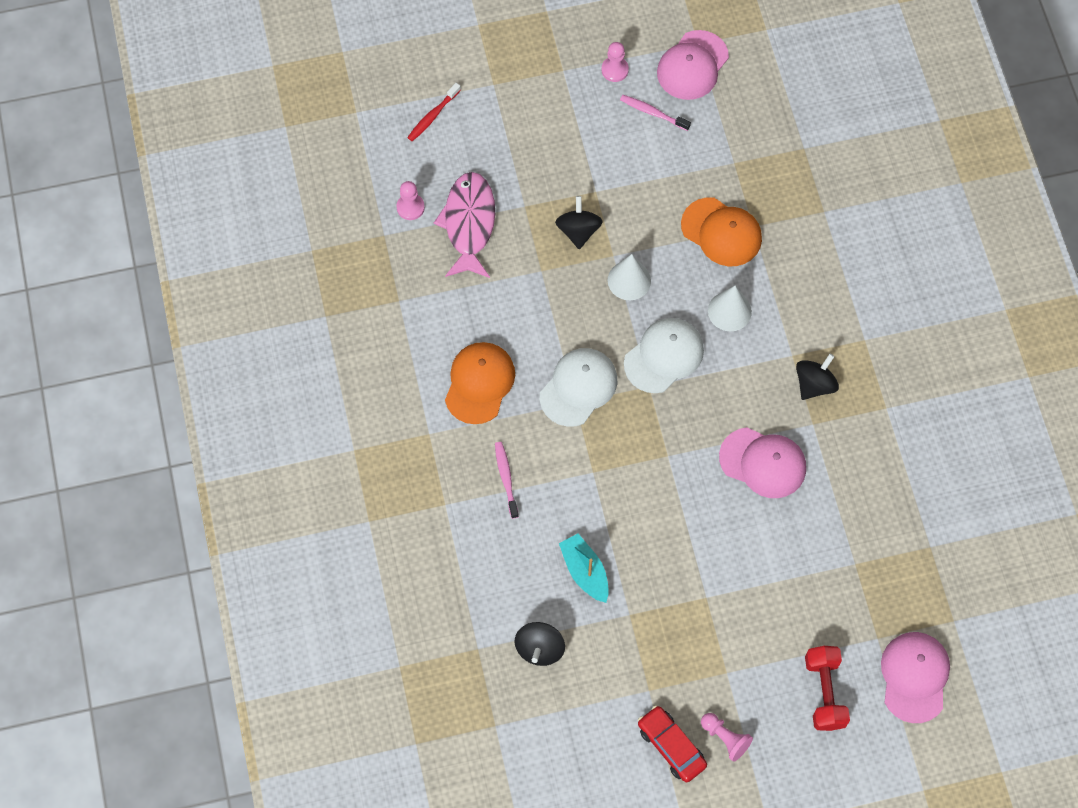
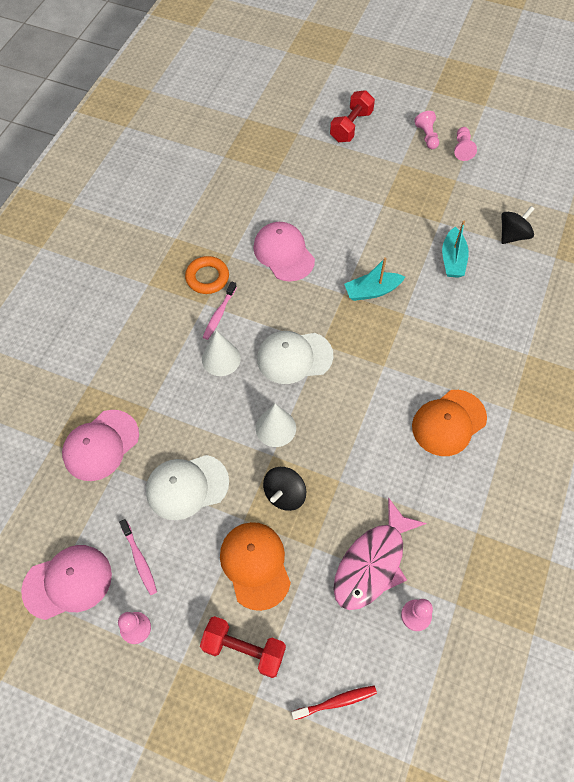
camera: 145 degrees left, 5 degrees down
(506, 478) = (471, 345): pink toothbrush -> pink toothbrush (219, 314)
(524, 106) = (244, 649): none -> red dumbbell
(578, 387) = (374, 374): white cap -> white cap (187, 486)
(641, 477) = (372, 291): none -> turquoise boat
(671, 746) = (462, 149): red car -> pink pawn
(721, 232) = (175, 419): orange cap -> orange cap (255, 565)
(814, 384) = (207, 278): black spinning top -> orange ring
(914, 677) = (293, 107): pink cap -> pink cap (101, 445)

